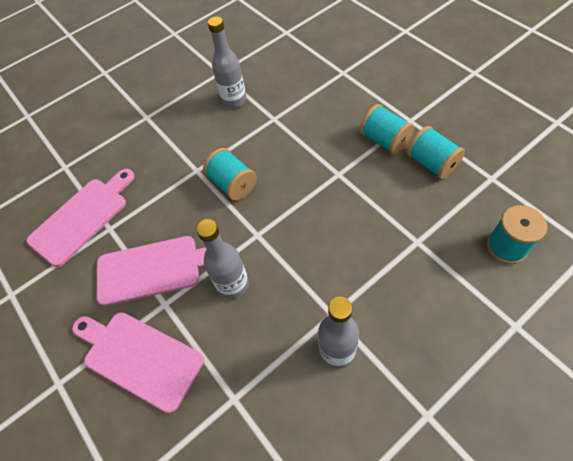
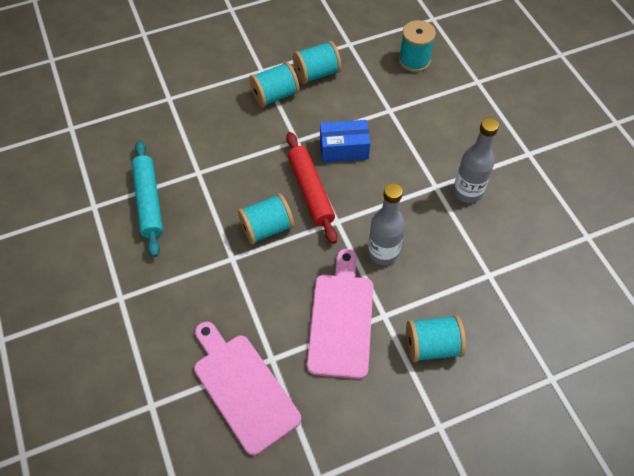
camera: 80 degrees left, 0 degrees up
(139, 357) = (432, 346): pink cutting board -> turquoise spool
(234, 100) = (149, 202): grey bottle -> turquoise rolling pin
(283, 203) = (310, 191): none -> red rolling pin
(345, 215) = (344, 149): none -> blue box

